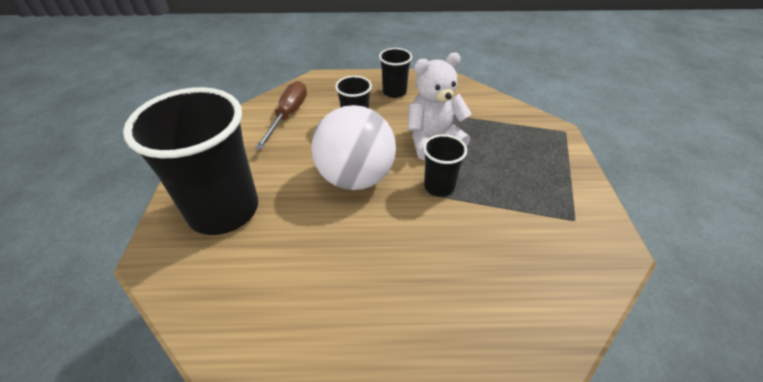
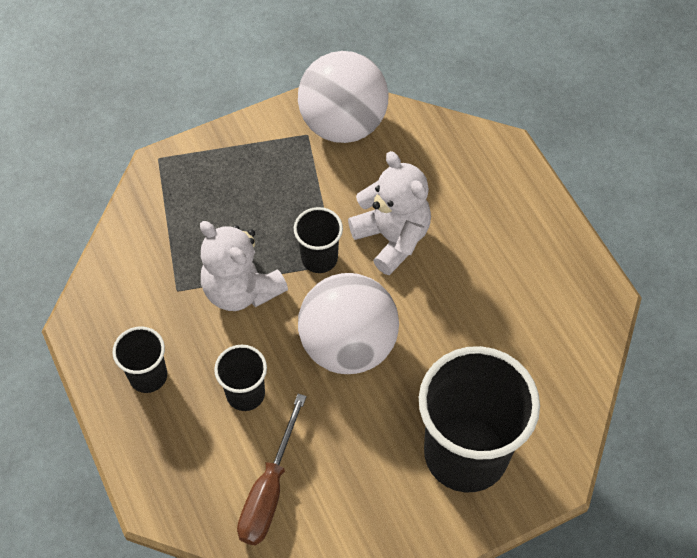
camera: 115 degrees left, 15 degrees up
(288, 115) = (269, 490): brown screwdriver -> brown screwdriver turned 60 degrees counterclockwise
(437, 238) = (392, 238): none -> white teddy bear
(584, 250) = (343, 124): none -> white ball

